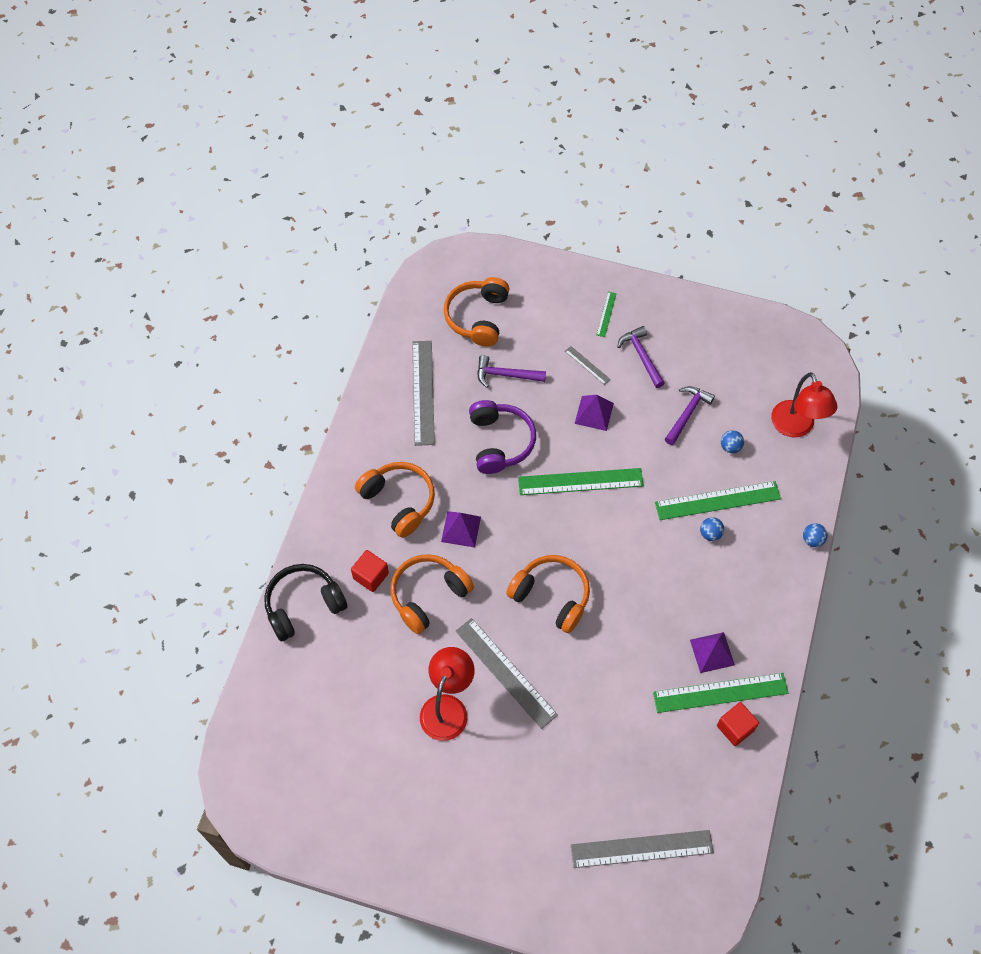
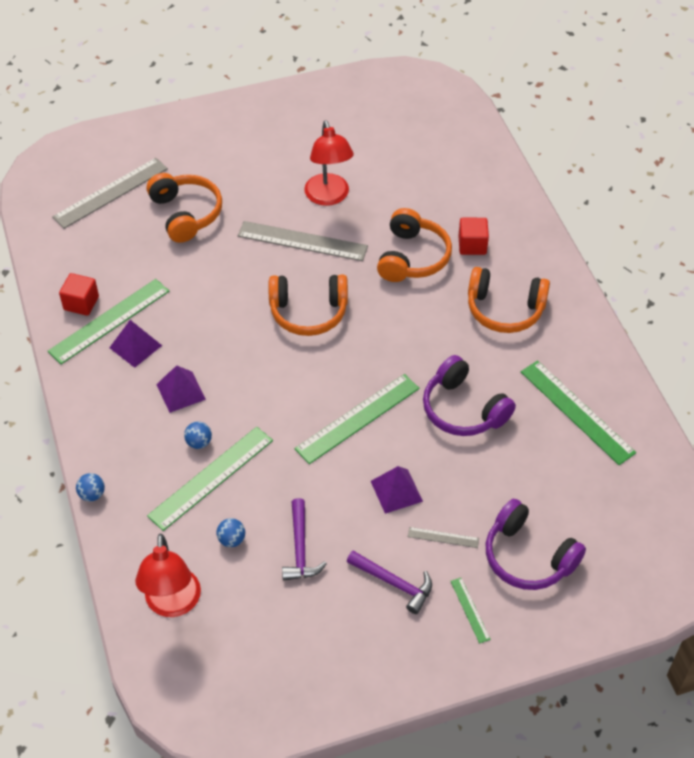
camera: 145 degrees right, 10 degrees down
(303, 605) = (503, 199): black headphones -> none
(423, 392) = (577, 411): grey ruler -> green ruler
(461, 529) = (431, 319): purple pyramid -> purple pyramid (180, 391)
(478, 317) = (598, 519): orange headphones -> orange headphones (186, 214)
(505, 375) = (515, 476): purple hammer -> none
(543, 322) = (528, 557): none -> purple headphones
(795, 427) = (173, 604): red lamp -> red lamp turned 135 degrees counterclockwise

